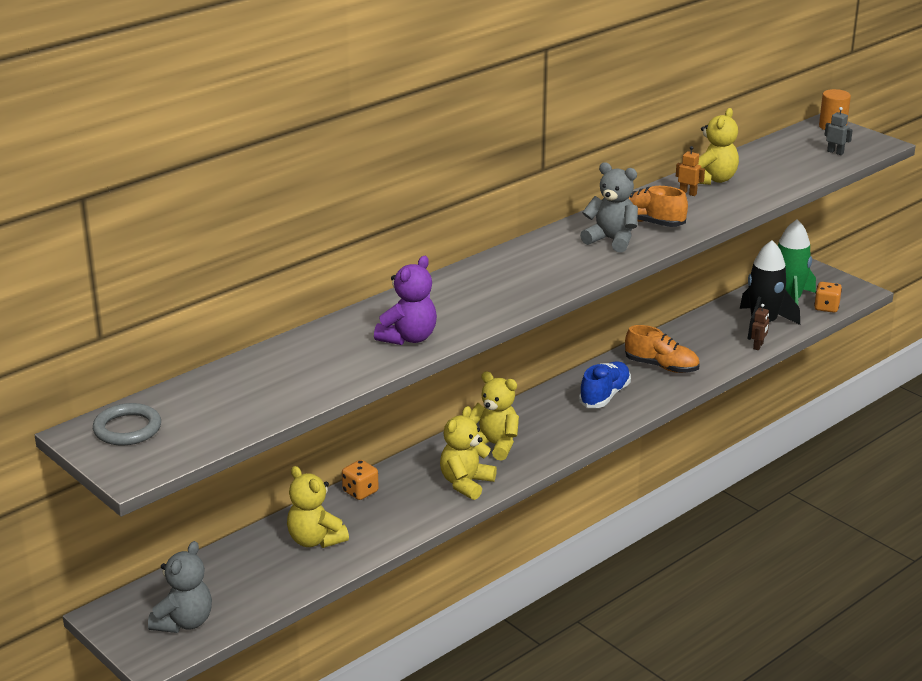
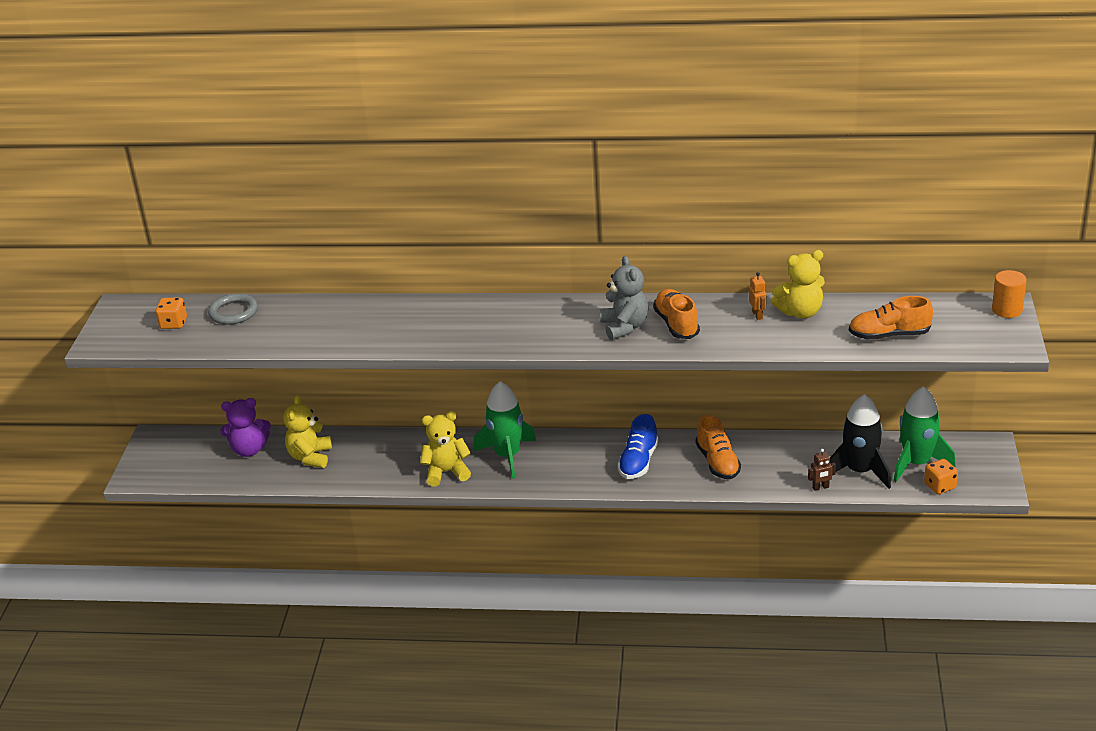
camera: 50 degrees right, 5 degrees up
(127, 429) = (140, 314): grey ring -> grey ring (233, 312)
(184, 622) = (177, 465): grey teddy bear -> none
(360, 491) = (382, 440): orange dice -> orange dice (173, 324)
(408, 338) = (367, 334): purple teddy bear -> purple teddy bear (249, 450)
(494, 445) = (507, 456): yellow teddy bear -> green rocket
(604, 395) = (638, 462): blue shoe -> blue shoe turned 120 degrees clockwise
(797, 169) = (889, 335): none -> orange shoe
(835, 152) = (956, 335): grey robot -> none

